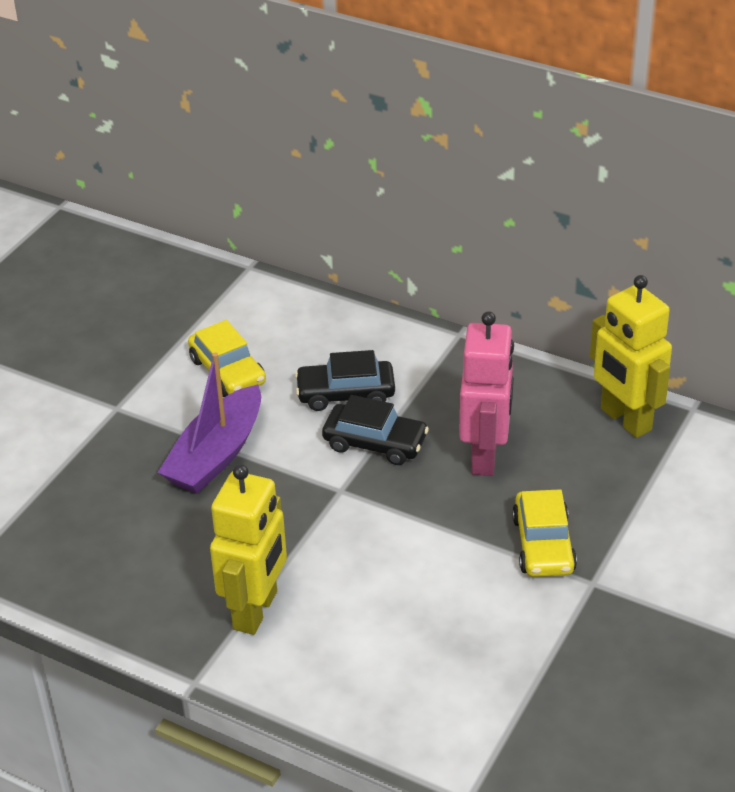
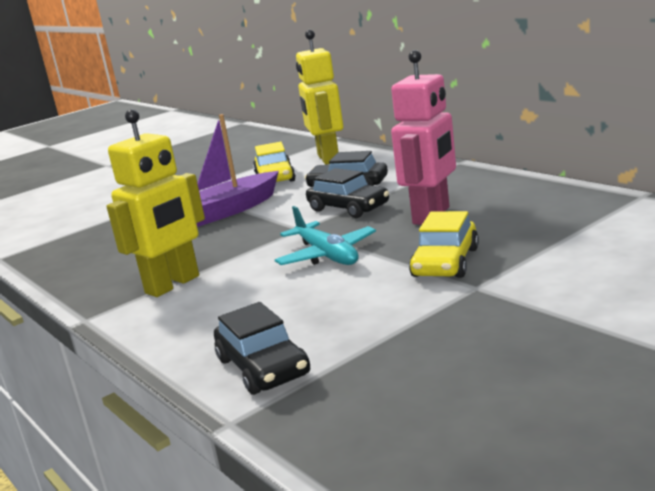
camera: 25 degrees right, 20 degrees down
(406, 540) = (327, 255): none -> turquoise plane
(451, 726) = (263, 367): none -> black car
(625, 420) = (572, 200): yellow robot -> yellow robot (327, 159)

